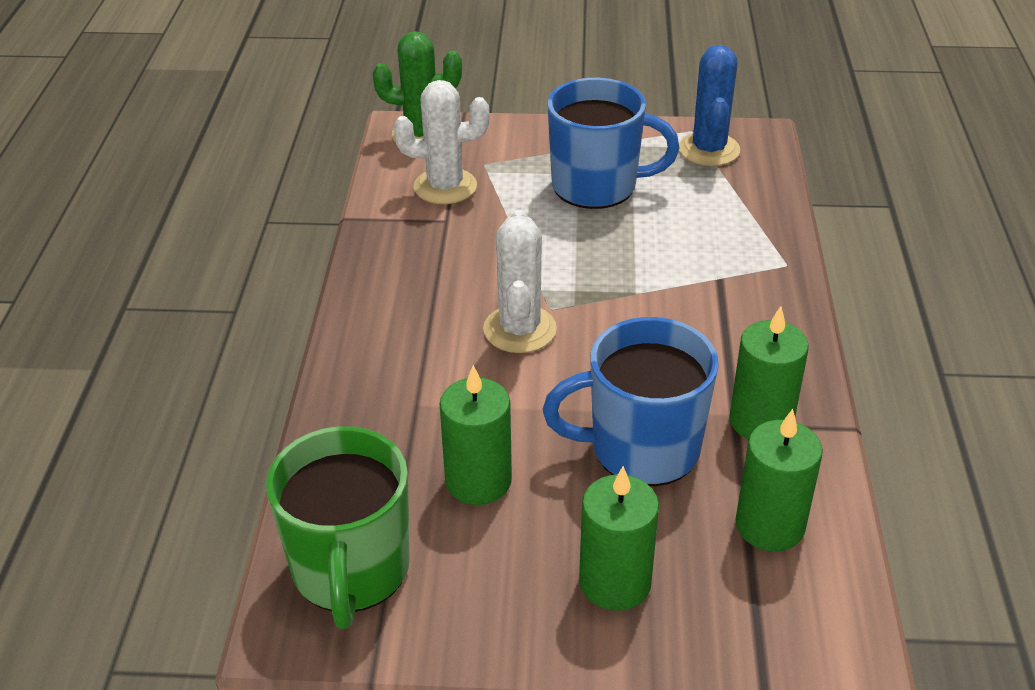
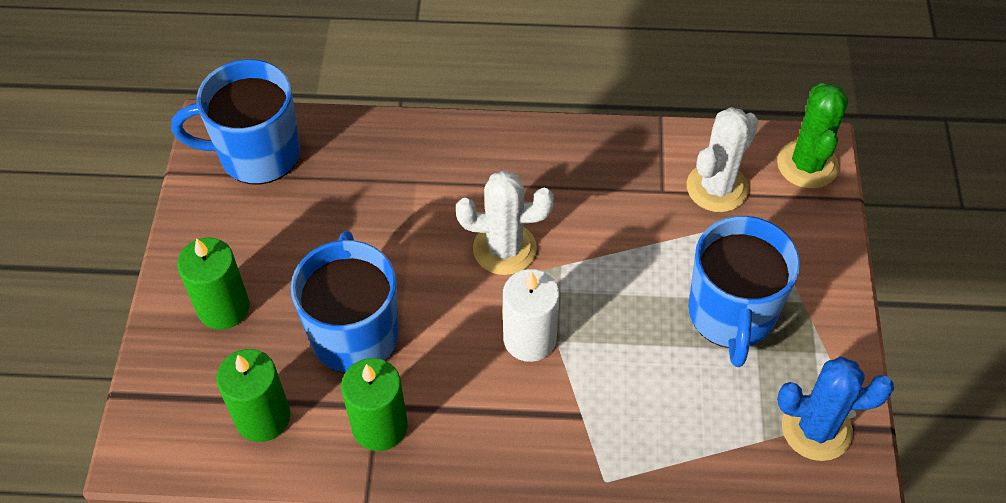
camera: 90 degrees right, 15 degrees up
(351, 571) = (257, 154): green mug -> blue mug
(445, 187) = (717, 188): white cactus -> white cactus turned 45 degrees clockwise
(478, 481) = (331, 223): green candle -> none
(636, 311) = (529, 339): none -> white candle

